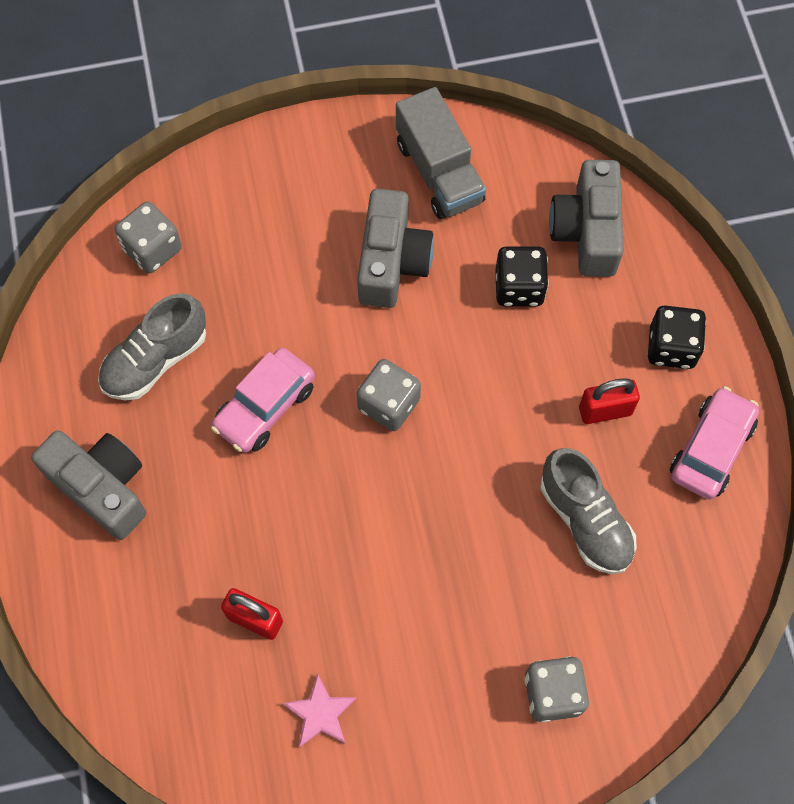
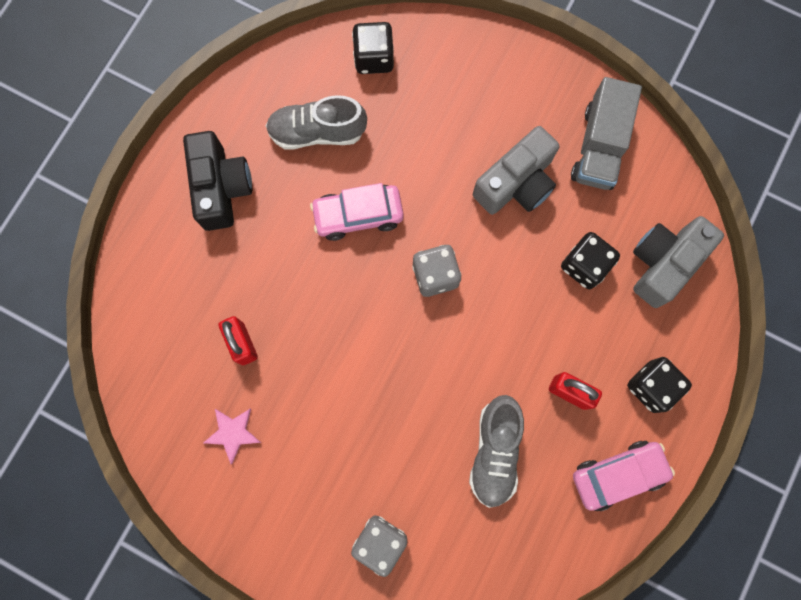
camera: 40 degrees right, 10 degrees up
(101, 487) = (221, 188): grey camera -> black camera
(152, 249) = (374, 58): grey dice -> black dice

